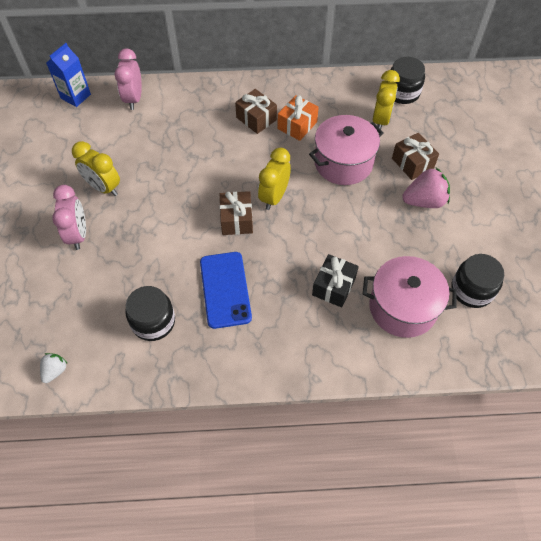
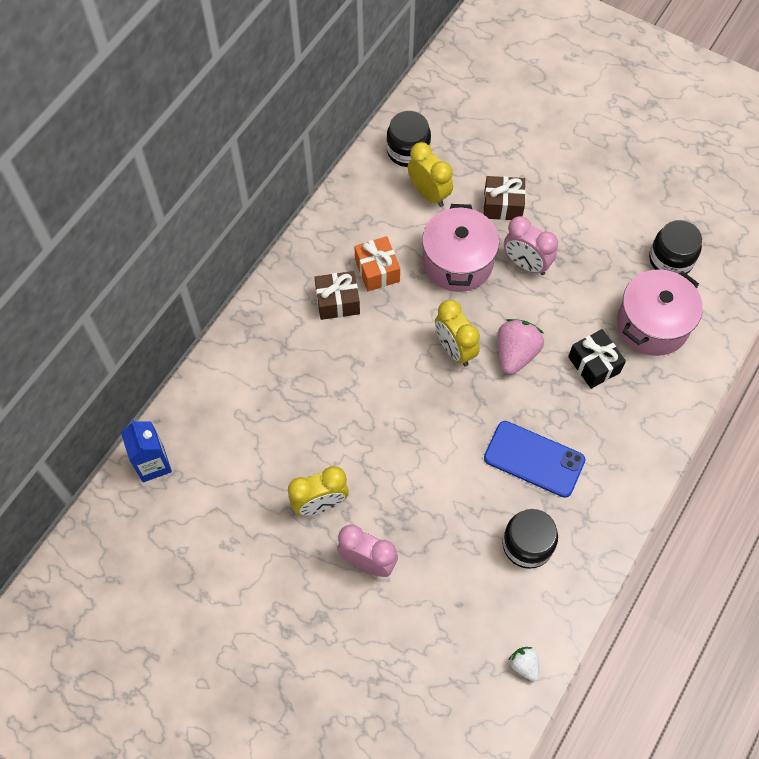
camera: 55 degrees left, 5 degrees up
(134, 99) = (209, 404): pink clock -> pink clock (526, 264)
(236, 220) = (458, 400): brown gift -> none
(424, 201) = (553, 227): pink strawberry -> pink strawberry (516, 354)

